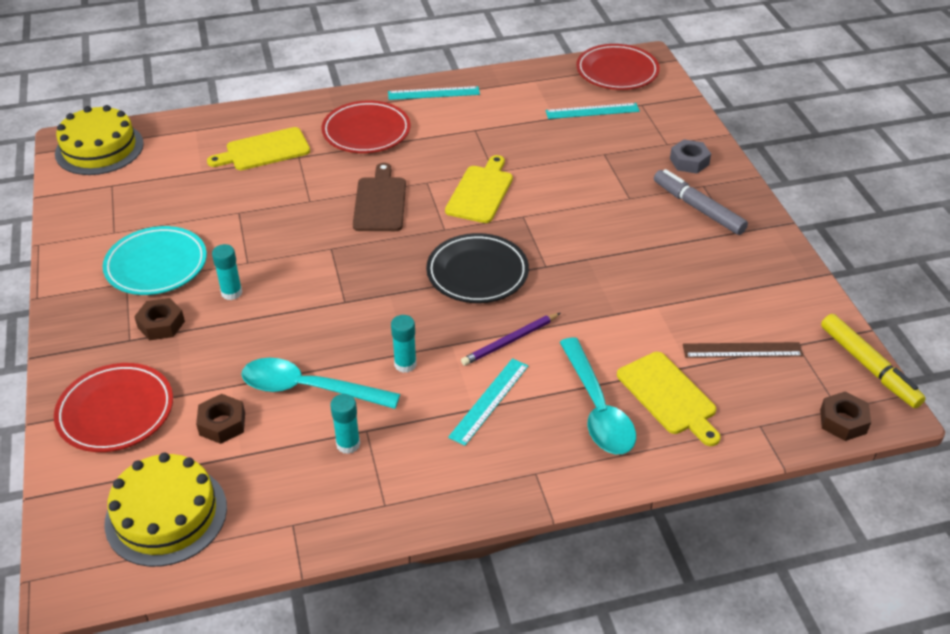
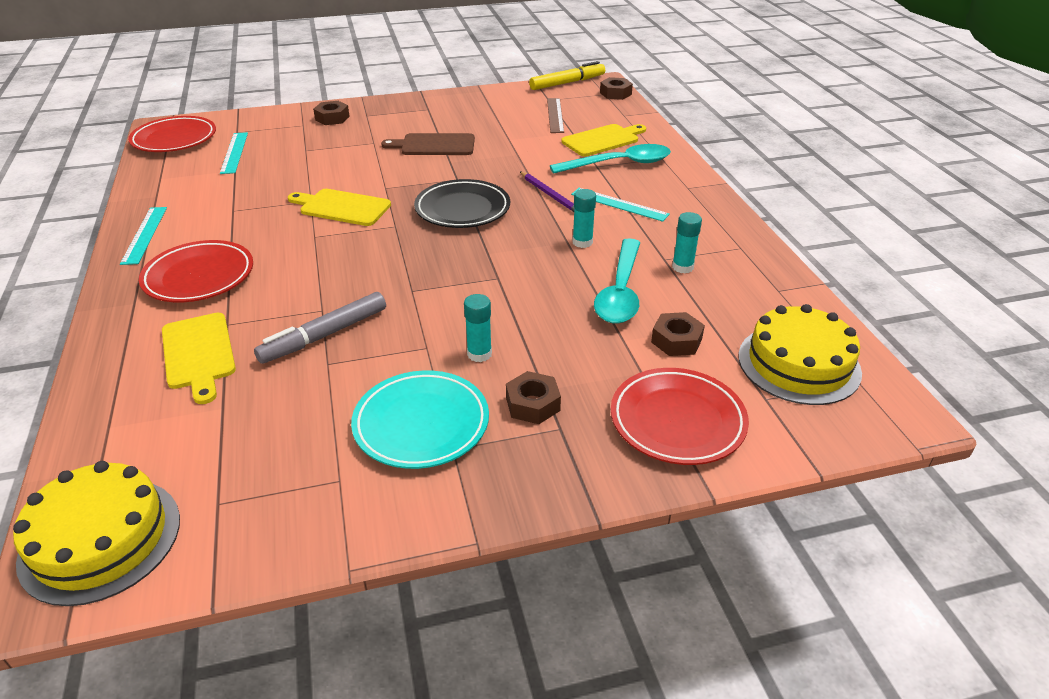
camera: 90 degrees left, 5 degrees down
(380, 202) = (339, 263): brown cutting board -> brown cutting board (434, 145)
(689, 162) = (332, 118): grey nut -> brown nut
(698, 208) = (395, 119): grey marker -> grey marker (324, 335)

